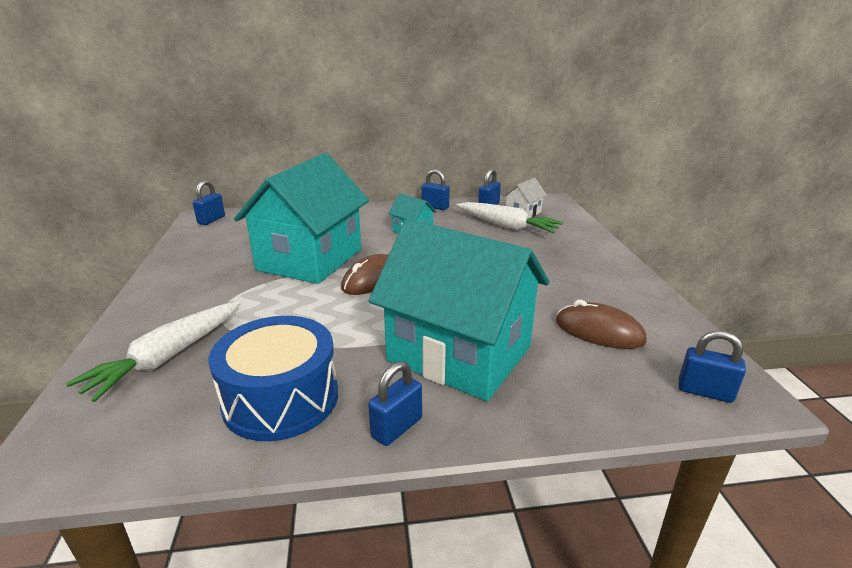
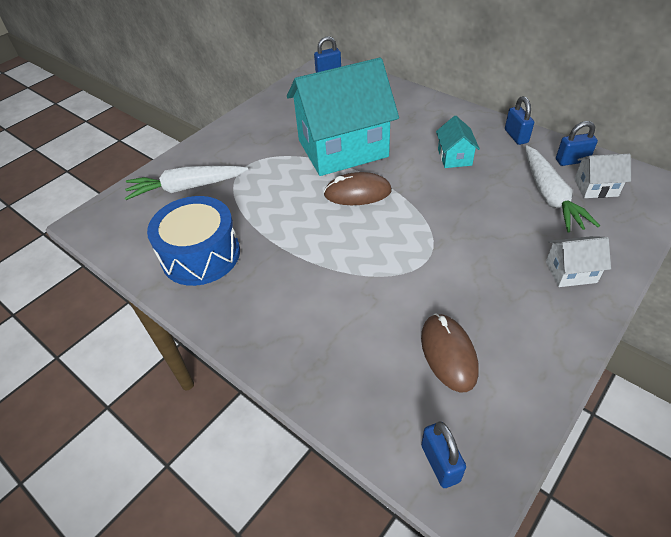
camera: 50 degrees right, 20 degrees up
(397, 428) = (225, 318): blue padlock -> none
(459, 354) = (324, 296): turquoise house -> none
(581, 254) = (571, 272): none -> white house

